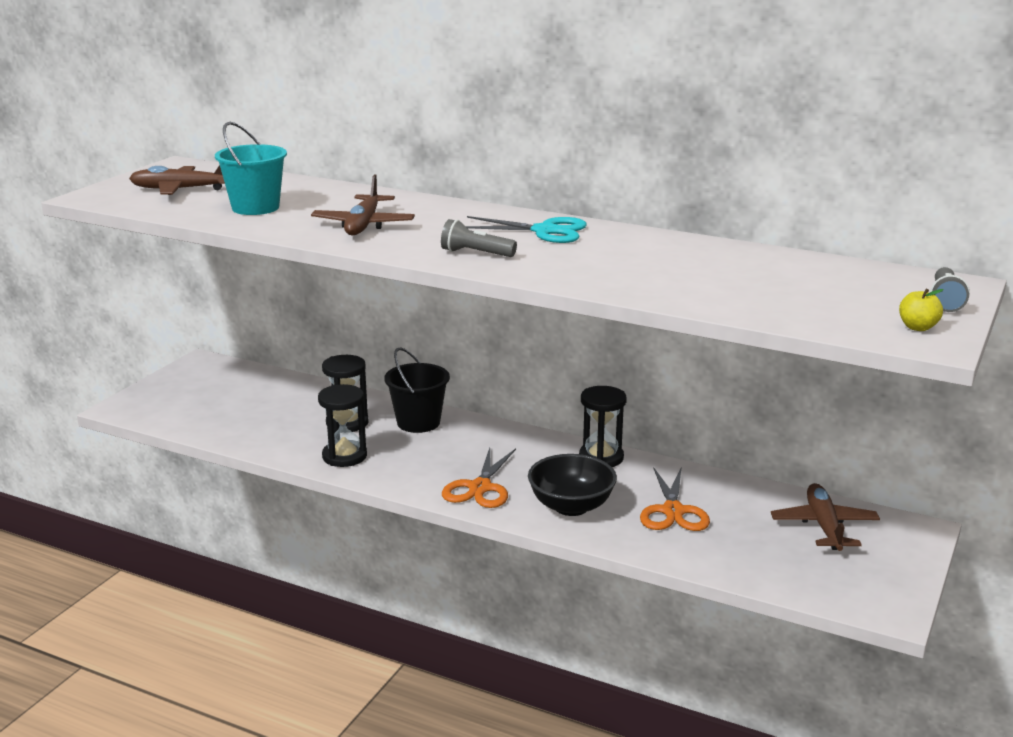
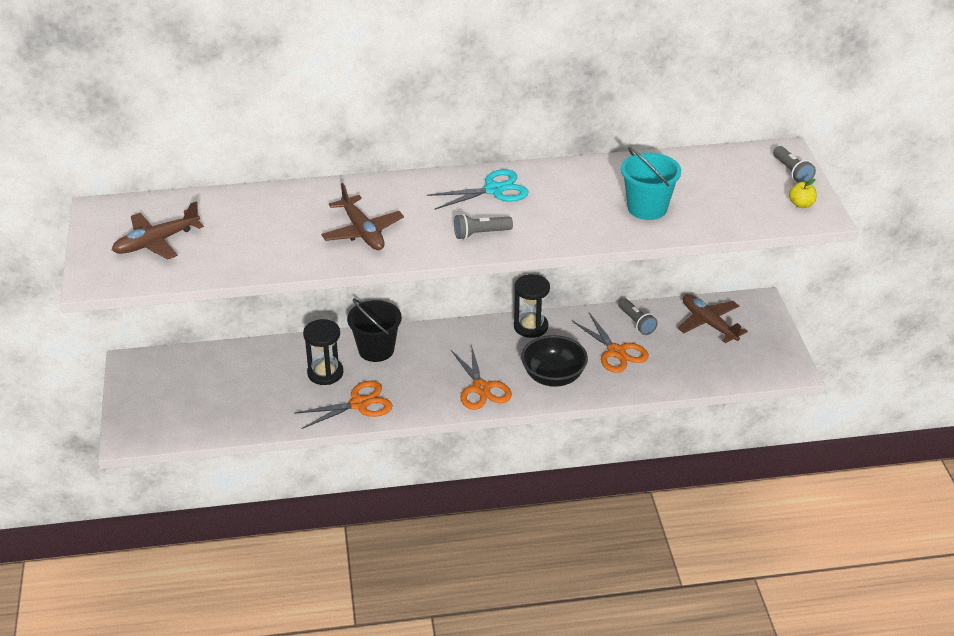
camera: 35 degrees left, 15 degrees up
(255, 208) = (252, 242): turquoise bucket -> turquoise bucket (647, 208)
(344, 456) = (359, 404): black hourglass -> orange scissors
(730, 495) = (636, 323): none -> grey flashlight

